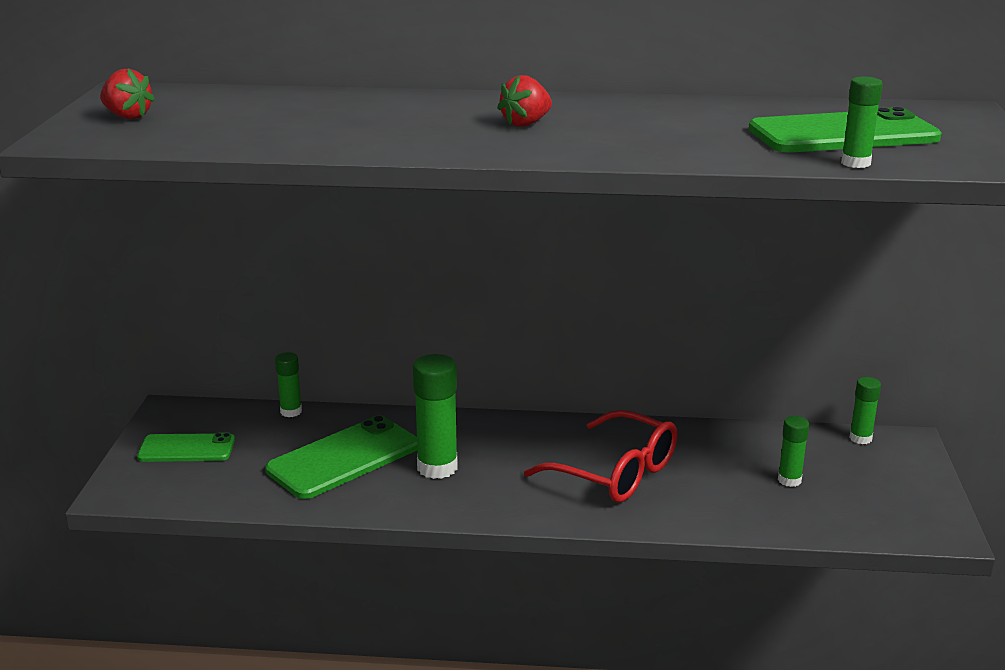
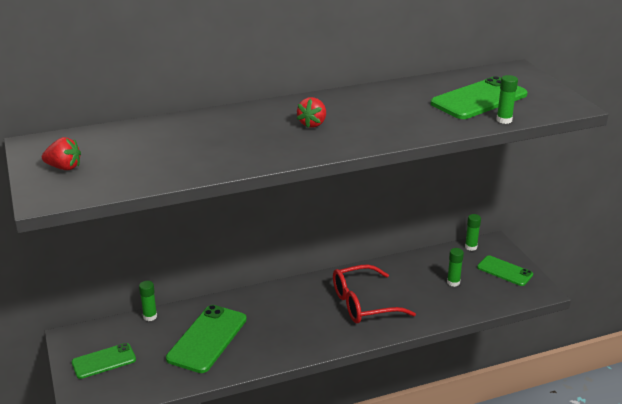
camera: 25 degrees left, 5 degrees up
(437, 467) = (266, 329): green glue stick -> none
(614, 472) = (364, 303): red glasses -> red glasses turned 150 degrees clockwise
(896, 486) = (504, 271): none -> green phone

